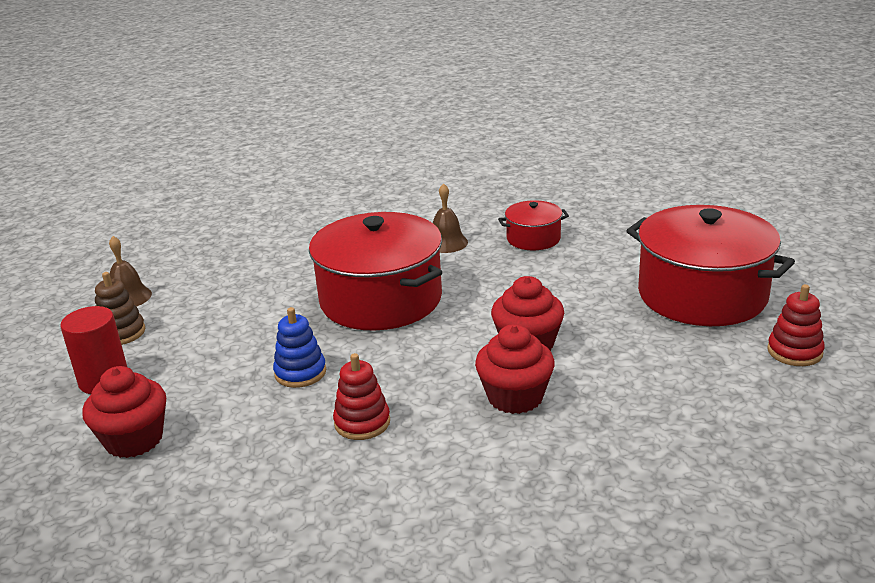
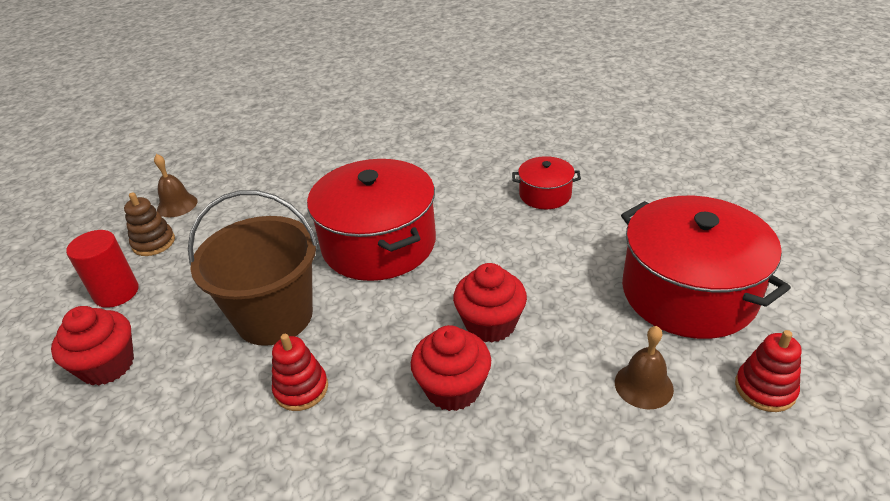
camera: 15 degrees right, 10 degrees up
(300, 373) = (274, 317): blue stacking toy -> brown bucket
(446, 243) = (463, 187): brown bell -> brown bell (643, 385)

